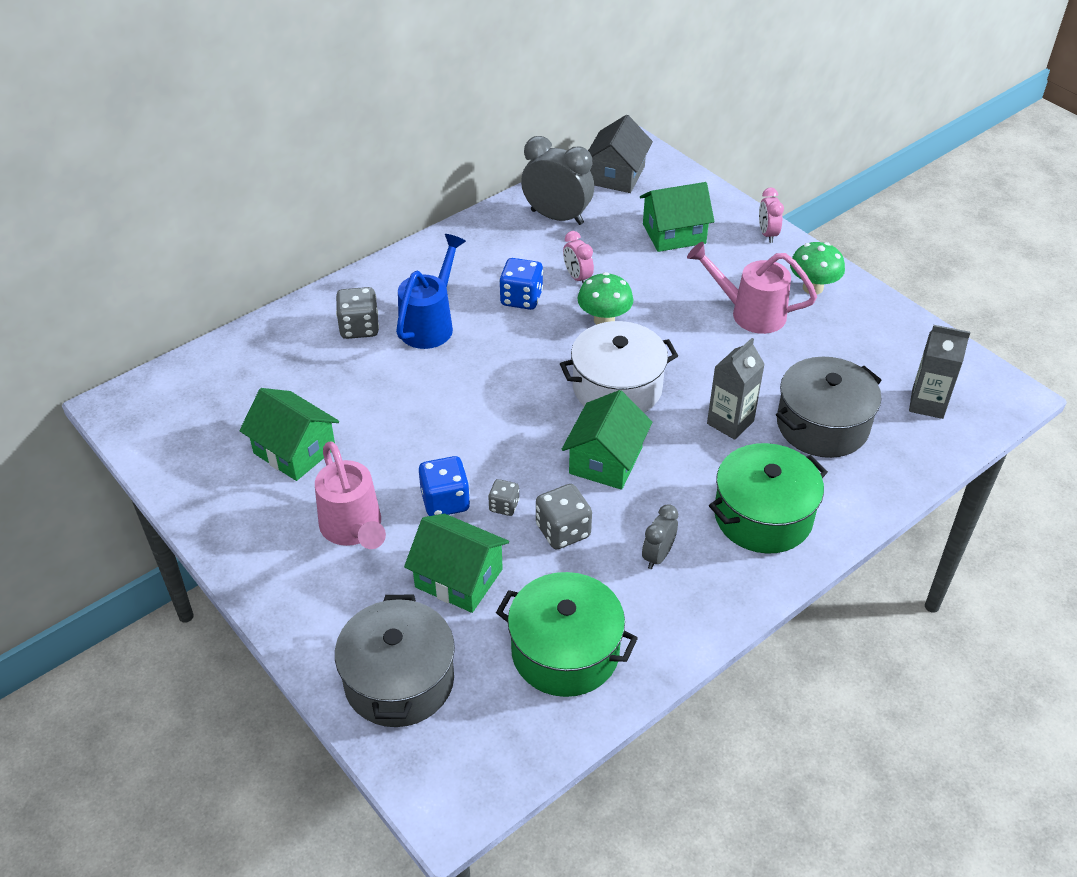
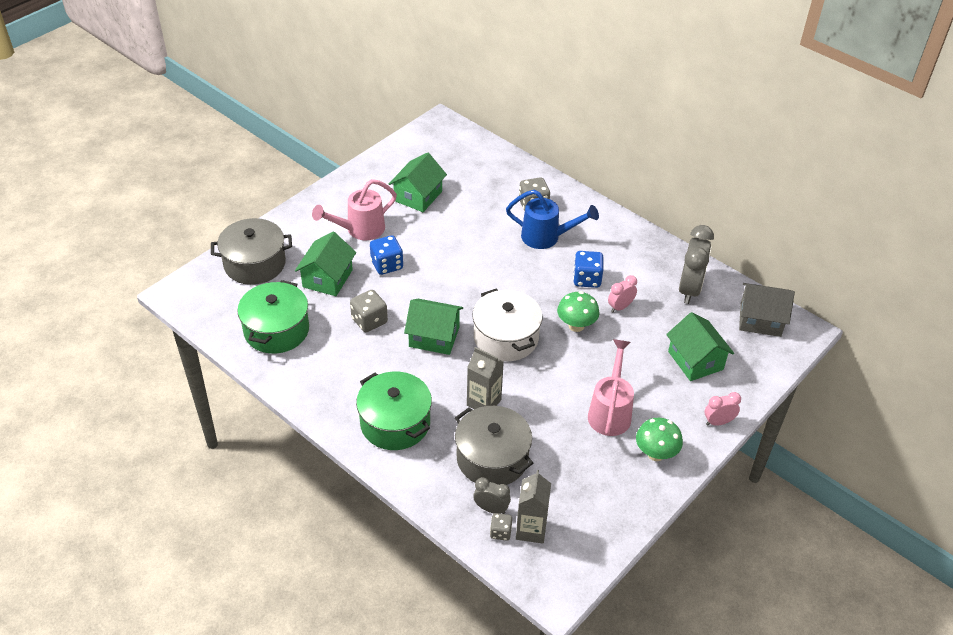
camera: 80 degrees right, 0 degrees up
(504, 506) = (386, 292): grey dice -> grey dice (500, 532)
(658, 556) = (354, 368): grey clock -> grey clock (491, 509)

